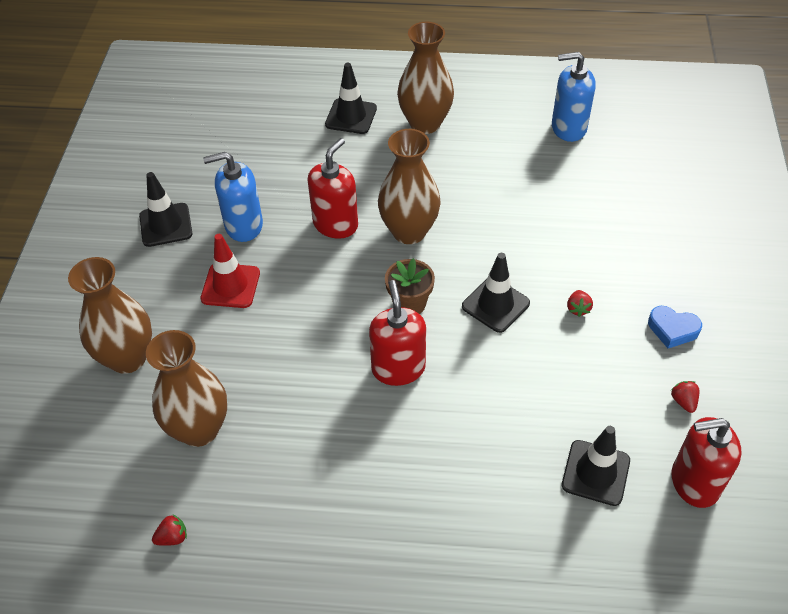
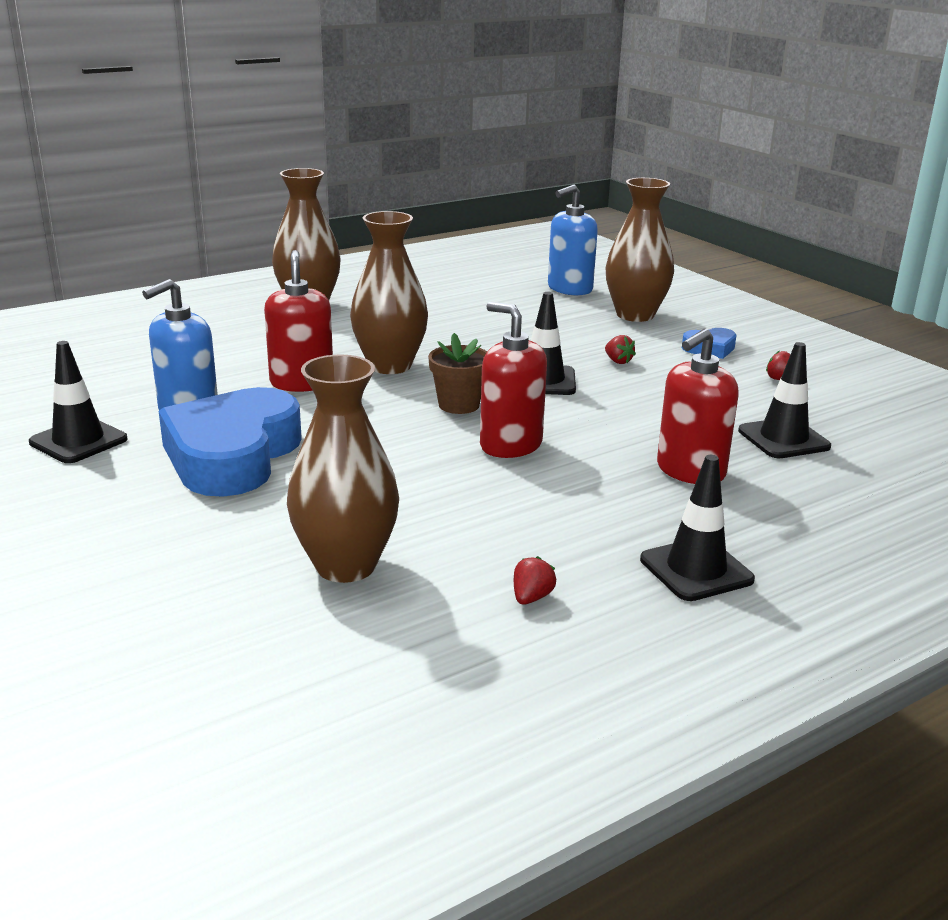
camera: 40 degrees left, 25 degrees down
(127, 358) = (164, 550): brown vase -> brown vase (635, 315)
(173, 537) = (437, 660): red strawberry -> red strawberry (531, 597)
(230, 286) = (232, 455): red traffic cone -> blue heart
(351, 116) = (219, 319): black traffic cone -> black traffic cone (696, 570)
(568, 128) = (453, 277): blue soap dispenser -> blue soap dispenser (569, 289)
(694, 482) = (861, 415): red soap dispenser -> red soap dispenser (690, 471)

